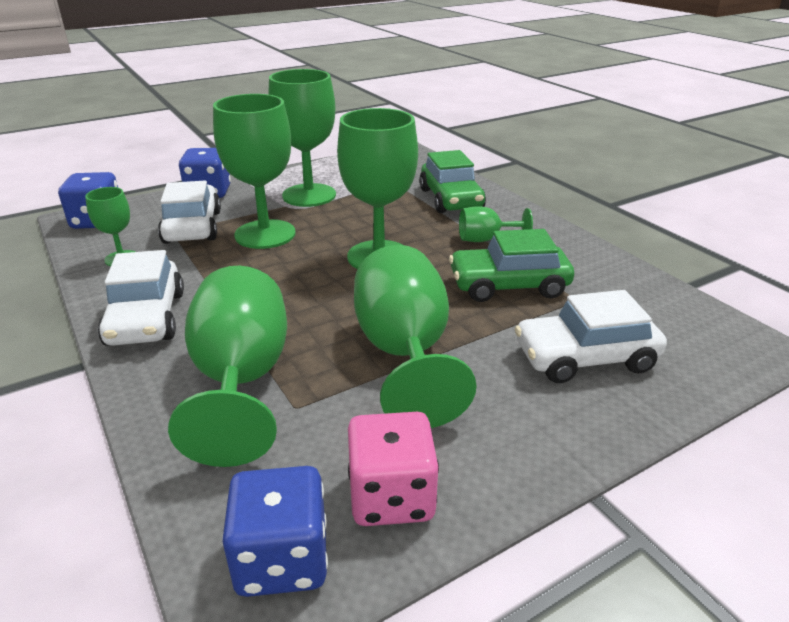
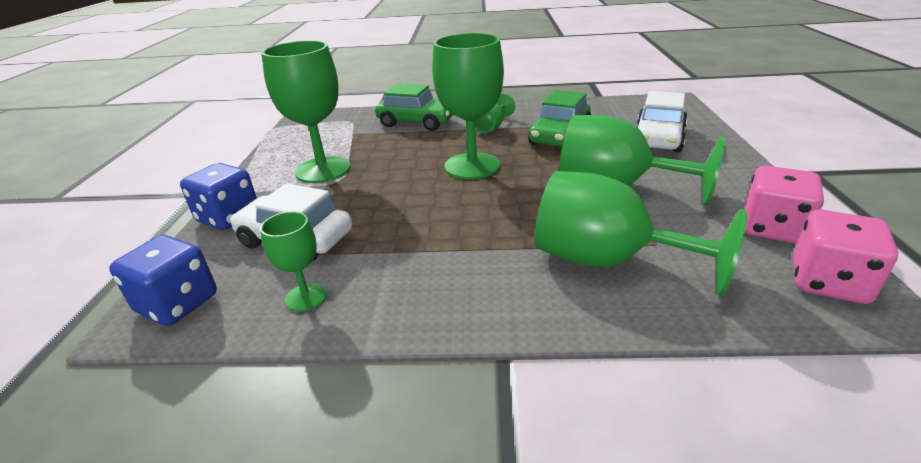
camera: 55 degrees left, 0 degrees up
(146, 318) = (458, 297): white car -> none
(265, 234) = (368, 204): green goblet -> none
(282, 559) = (828, 282): blue dice -> pink dice

